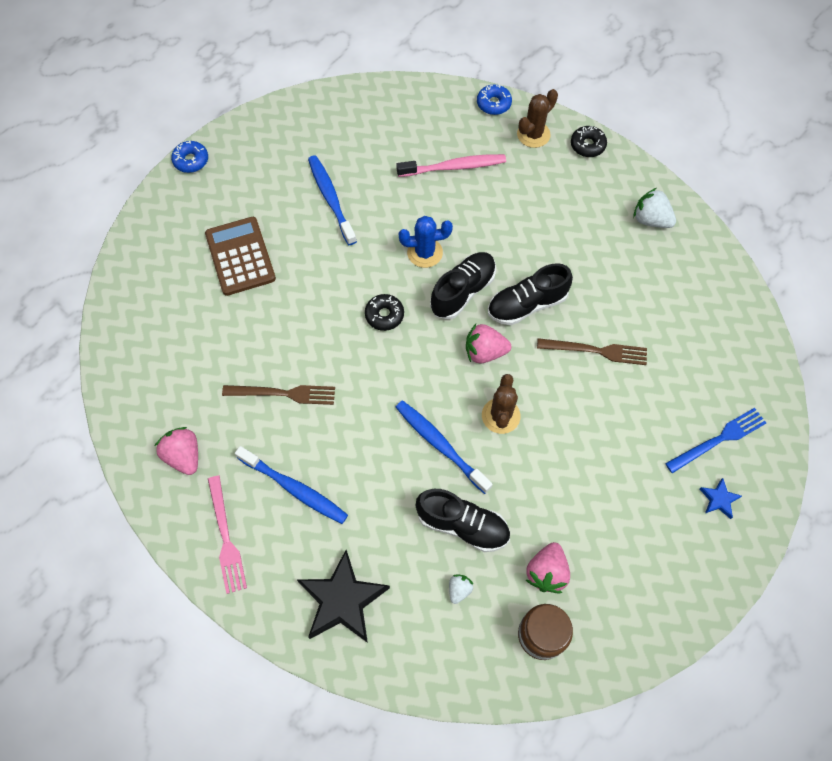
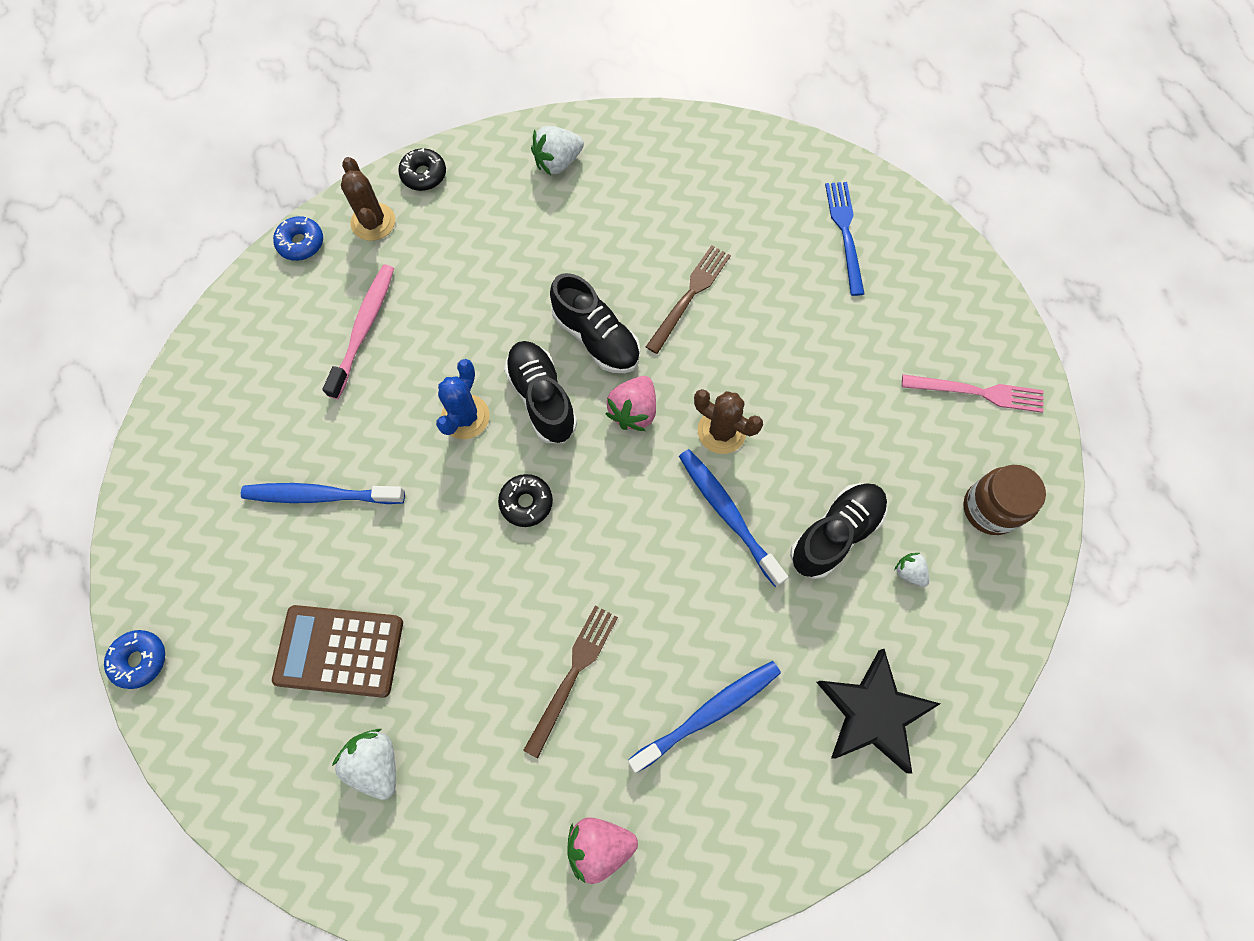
camera: 65 degrees left, 5 degrees up
(183, 308) = (376, 763): none -> white strawberry
(226, 538) = (737, 830): pink fork -> pink fork (977, 392)
(440, 445) = (728, 514): blue toothbrush -> blue toothbrush turned 75 degrees clockwise
(527, 304) = (596, 338): black shoe -> black shoe turned 45 degrees counterclockwise
(546, 572) = (923, 470): pink strawberry -> none
(719, 499) = (909, 266): blue star -> none

